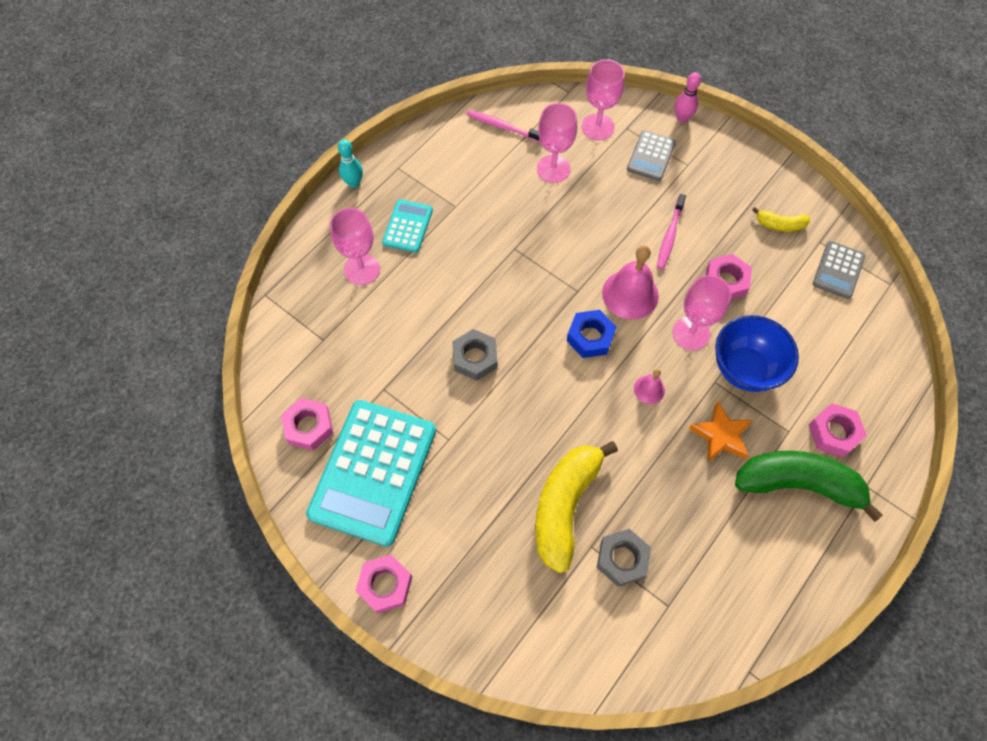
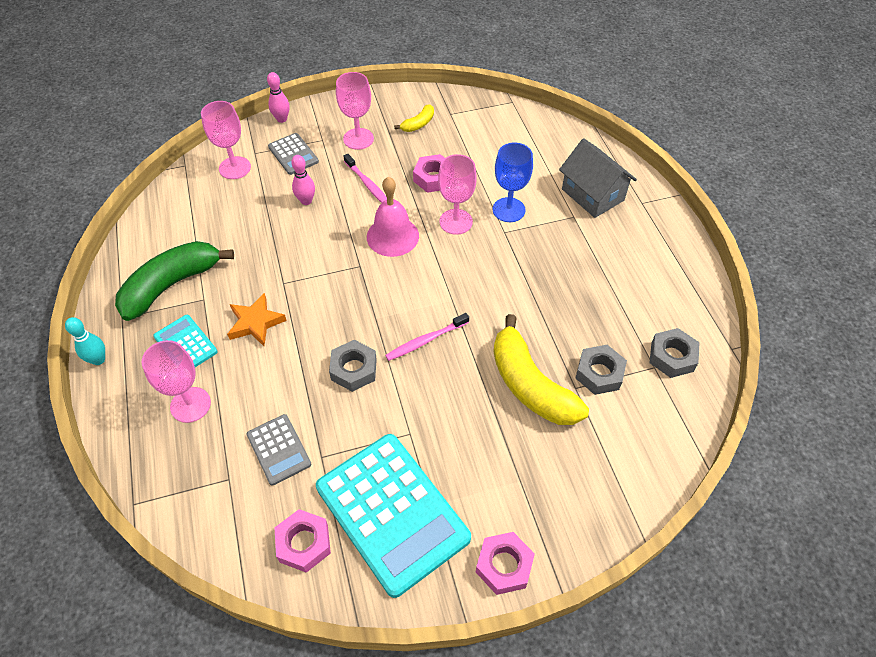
camera: 55 degrees left, 10 degrees down
(502, 127) = (167, 223): pink toothbrush -> pink toothbrush (425, 340)
(553, 169) = (240, 216): pink goblet -> pink goblet (358, 139)
(590, 337) = (405, 282): blue nut -> none
(610, 203) = (306, 201): none -> pink bowling pin
(649, 389) = (478, 273): pink bell -> none
(693, 617) = (672, 357): none -> grey nut
(721, 435) = (547, 254): orange star -> orange star (255, 323)
(745, 369) = (508, 210): blue bowl -> blue goblet
(798, 484) = (615, 236): green banana -> green banana (171, 285)
(833, 433) = (592, 195): pink nut -> grey house
(838, 270) = (479, 118): grey calculator -> grey calculator (279, 449)

